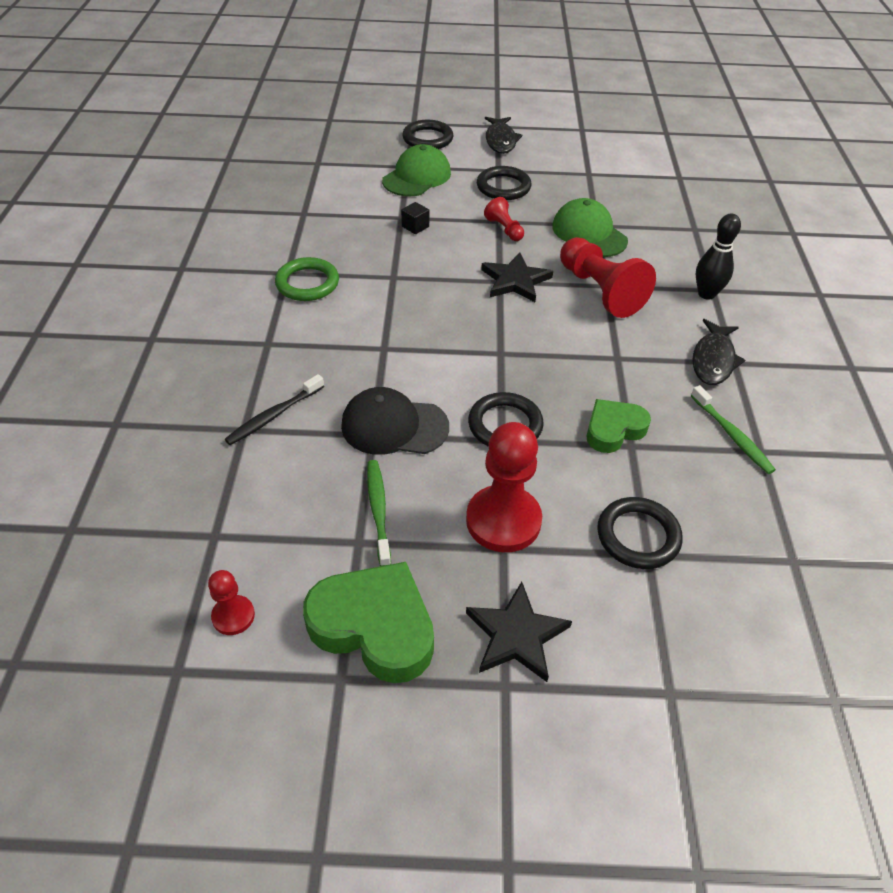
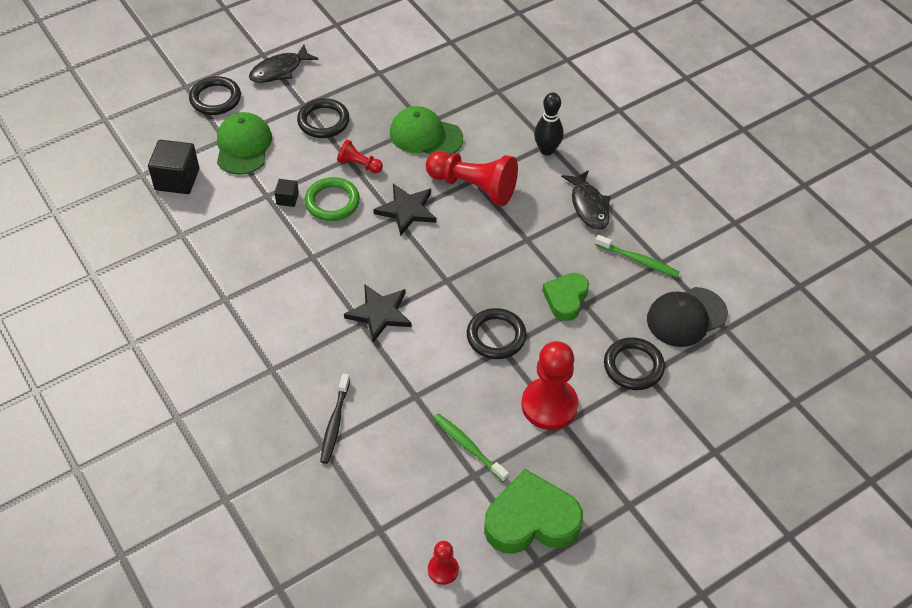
camera: 35 degrees left, 5 degrees up
(307, 283) = (252, 299): green ring -> green ring (332, 202)
(340, 177) = (177, 179): none -> black cube
(394, 426) = (424, 381): black cap -> black cap (686, 317)
(500, 140) = (279, 70): black fish -> black fish turned 90 degrees clockwise
(516, 635) = (613, 472): black star -> black star (379, 313)

